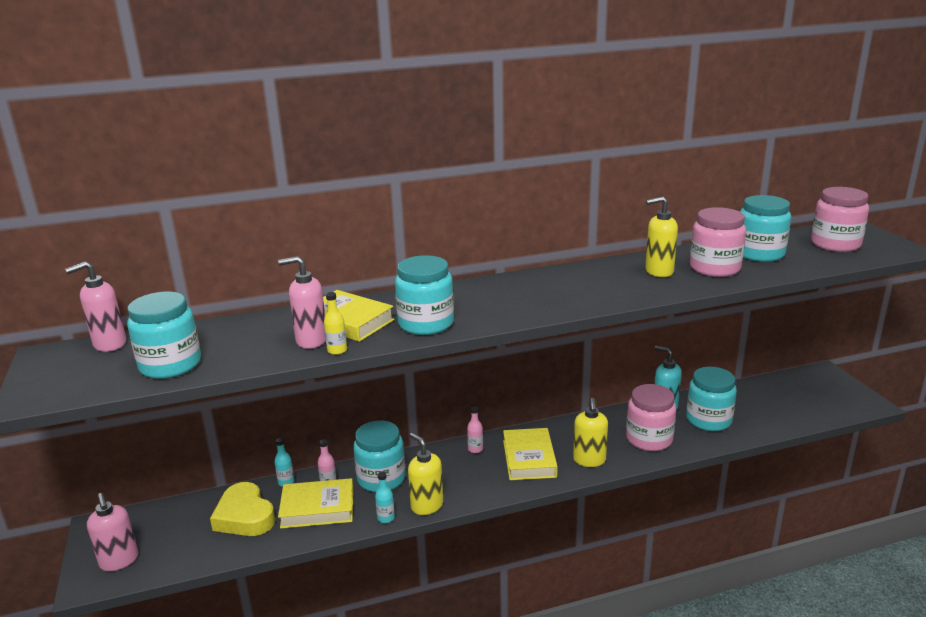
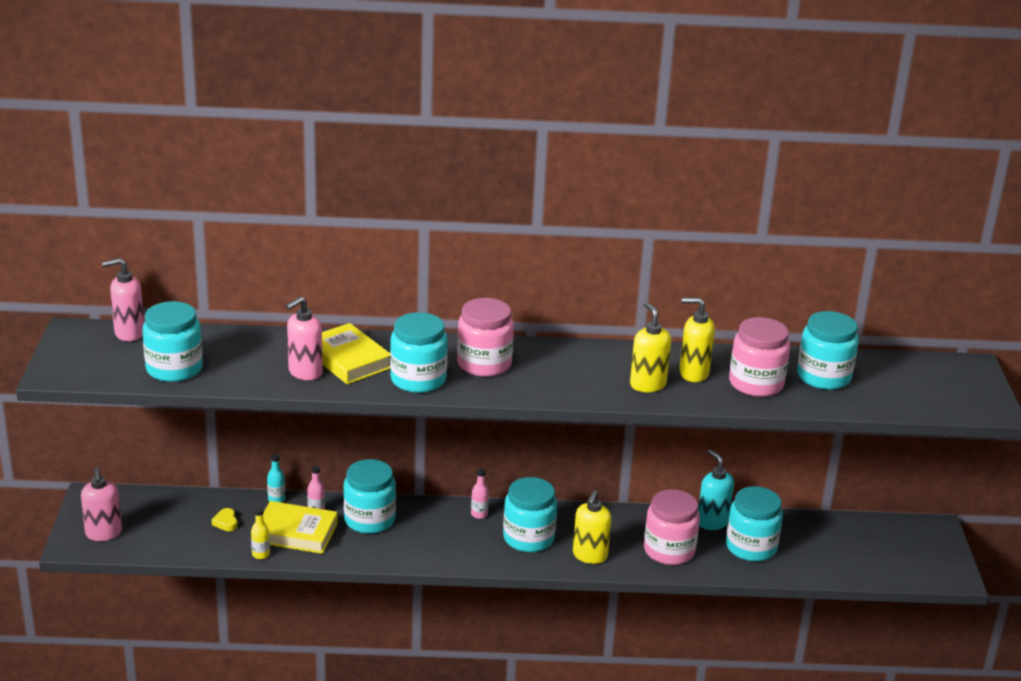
camera: 15 degrees right, 5 degrees up
(245, 516) = (226, 522): yellow heart -> yellow heart, size x0.43
(311, 340) = (305, 372): pink soap dispenser -> pink soap dispenser turned 60 degrees counterclockwise
(337, 350) = (322, 389): yellow bottle -> yellow bottle (261, 554)
(386, 518) = (355, 559): turquoise bottle -> none
(426, 505) = (400, 557): yellow soap dispenser -> yellow soap dispenser (647, 385)
(529, 458) = (528, 538): yellow book -> turquoise jar
(835, 244) = (922, 384): pink jar -> pink jar (484, 364)

